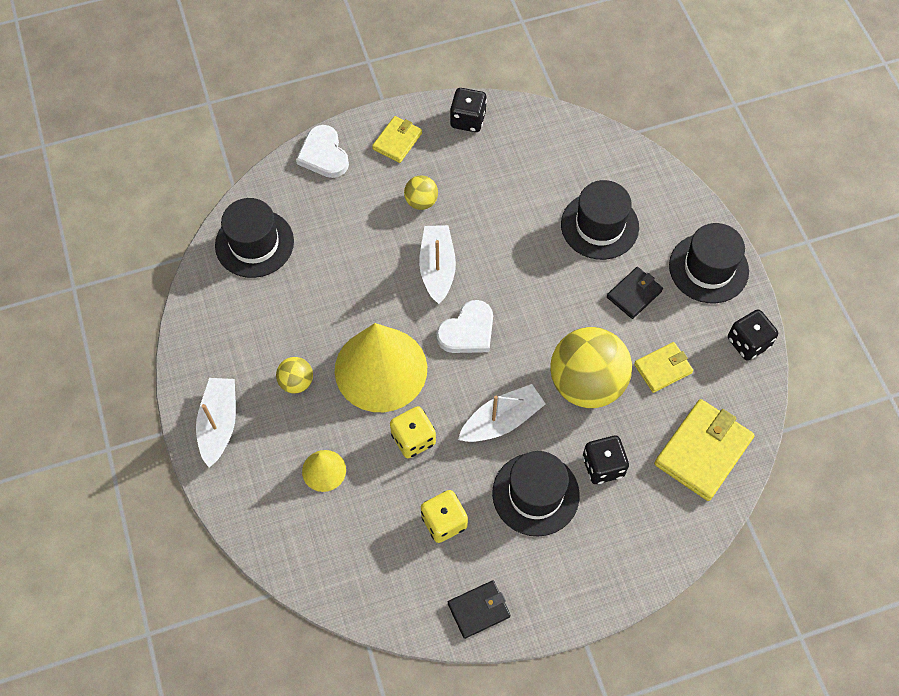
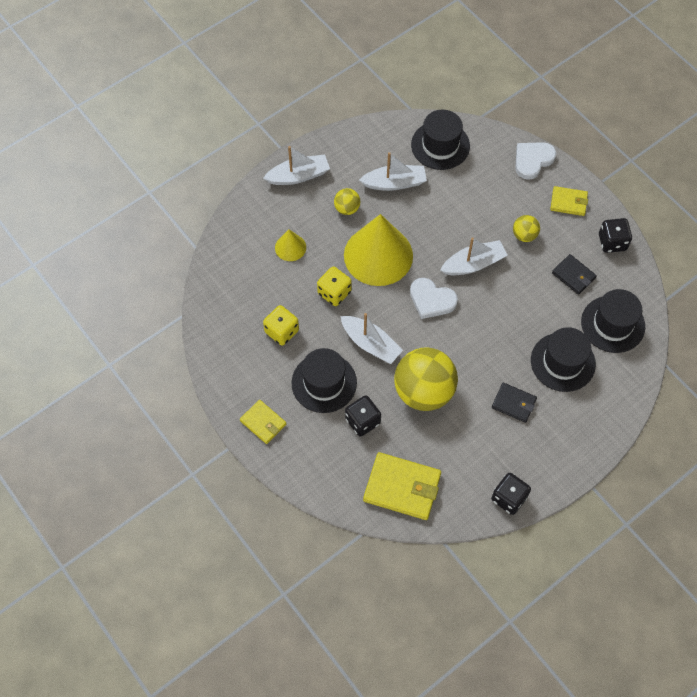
camera: 70 degrees right, 0 degrees up
(284, 314) = (394, 183): none -> white boat
(478, 610) = (228, 372): black wallet -> black wallet (573, 275)
(662, 368) = (459, 441): yellow wallet -> yellow wallet (263, 422)
(708, 268) = (562, 452): black hat -> black hat (612, 324)

